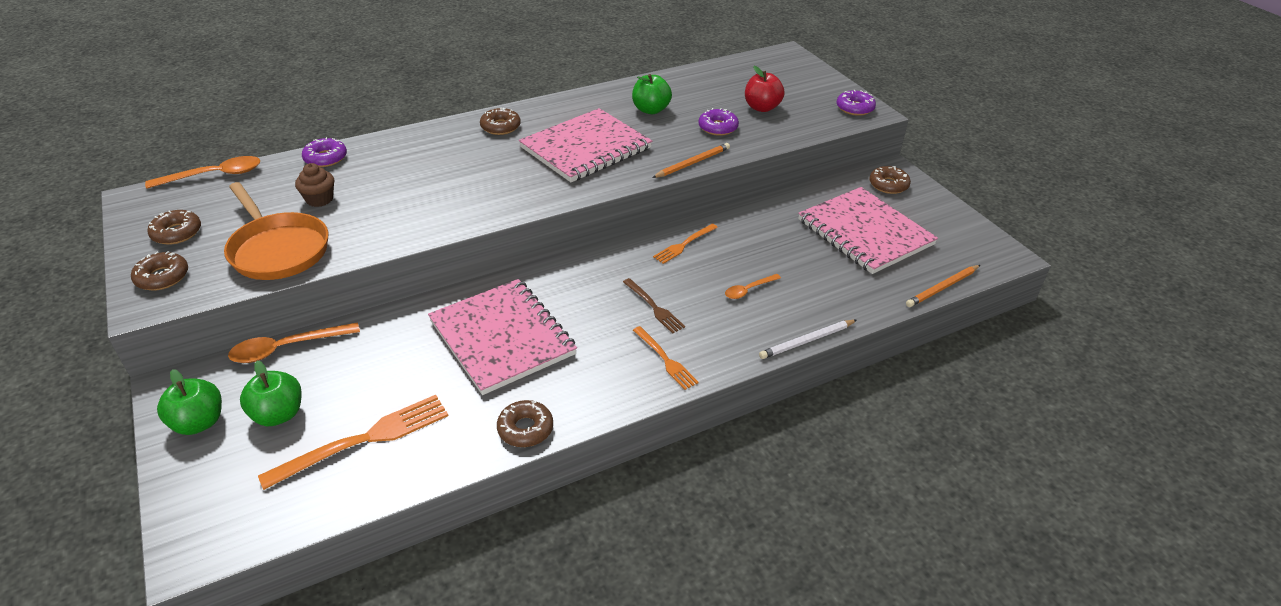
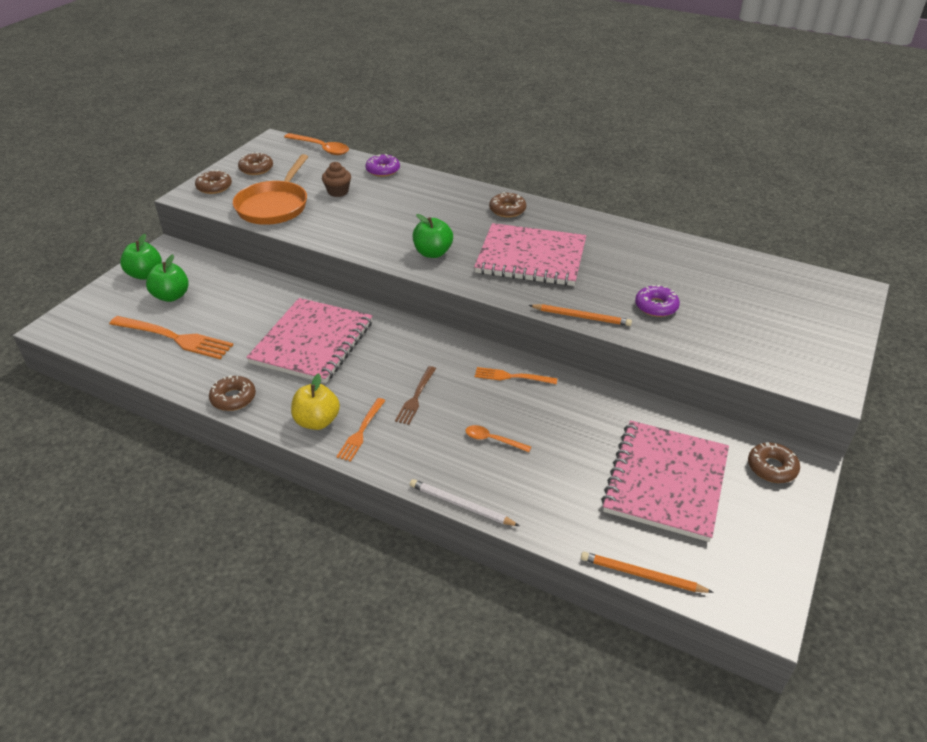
camera: 55 degrees right, 0 degrees up
(287, 348) = (227, 267): orange spoon -> none
(623, 382) = (317, 421): none -> yellow apple
(651, 110) = (631, 261): green apple -> green apple (433, 253)
(762, 107) = (727, 316): red apple -> none
(855, 108) = (820, 373): purple donut -> none

